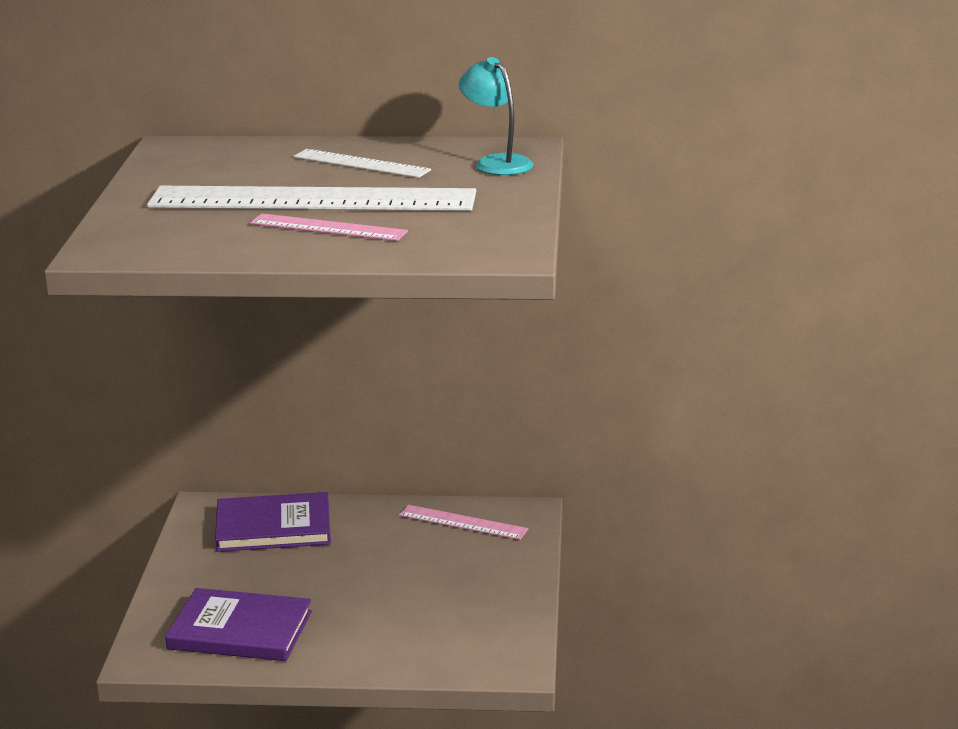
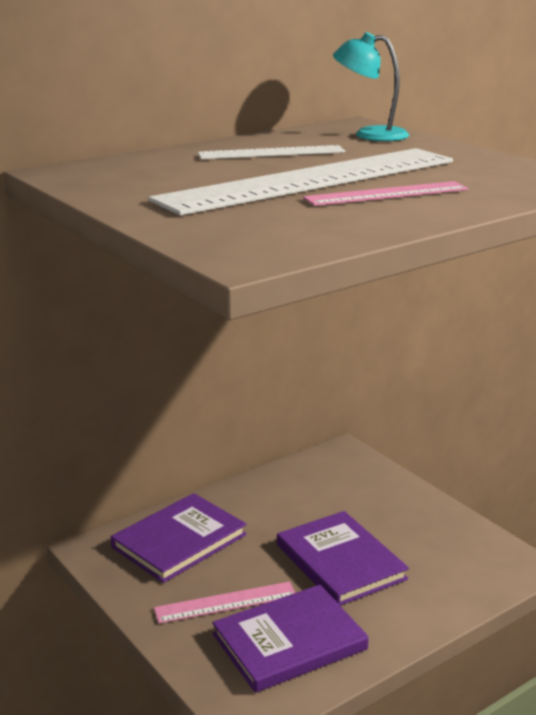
camera: 40 degrees left, 0 degrees up
(369, 595) = (340, 562): none -> purple book
(463, 522) = (314, 476): pink ruler -> pink ruler (225, 602)

